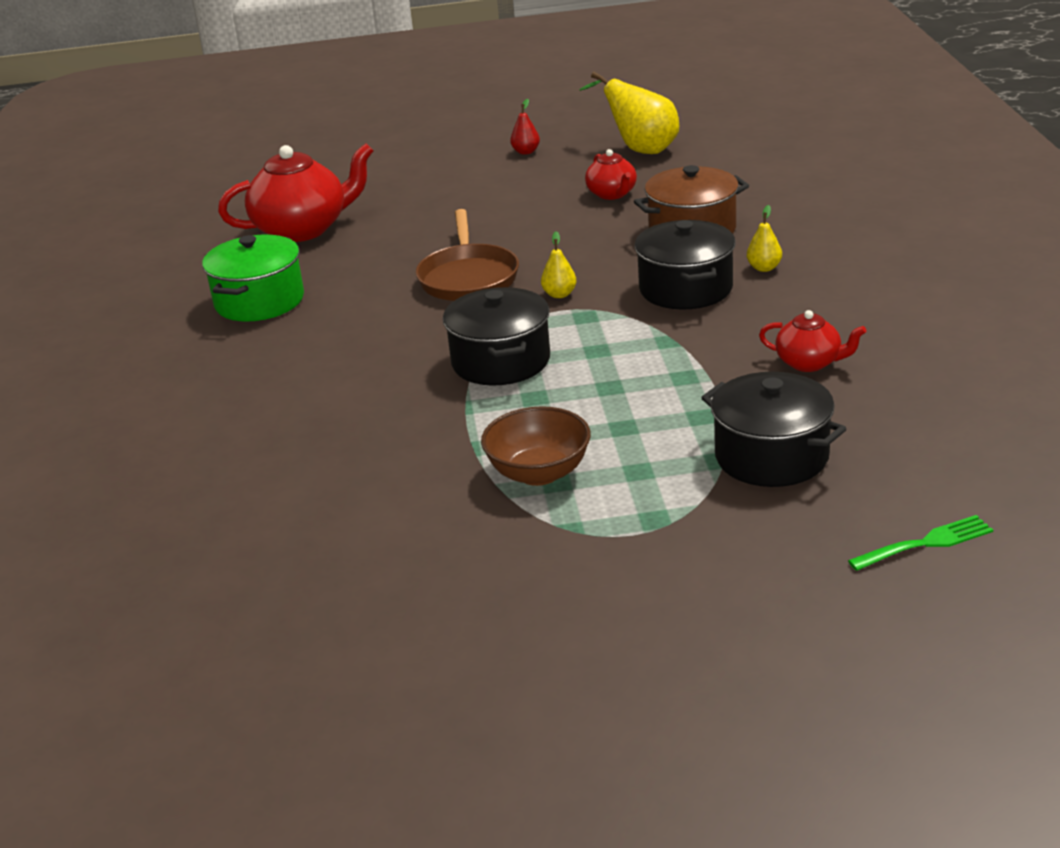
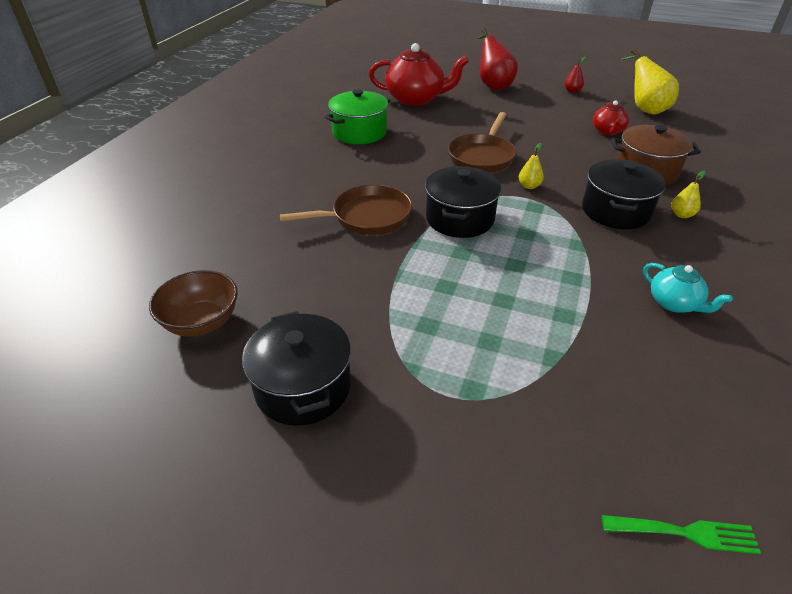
camera: 25 degrees right, 10 degrees up
(374, 401) = (366, 217): none -> brown pan
(404, 175) = (493, 85): none -> red pear
(539, 473) = (422, 312): brown bowl -> brown bowl (202, 322)
(771, 456) = (597, 374): black pot -> black pot (303, 387)
(809, 363) = (674, 303): red teapot -> turquoise teapot

